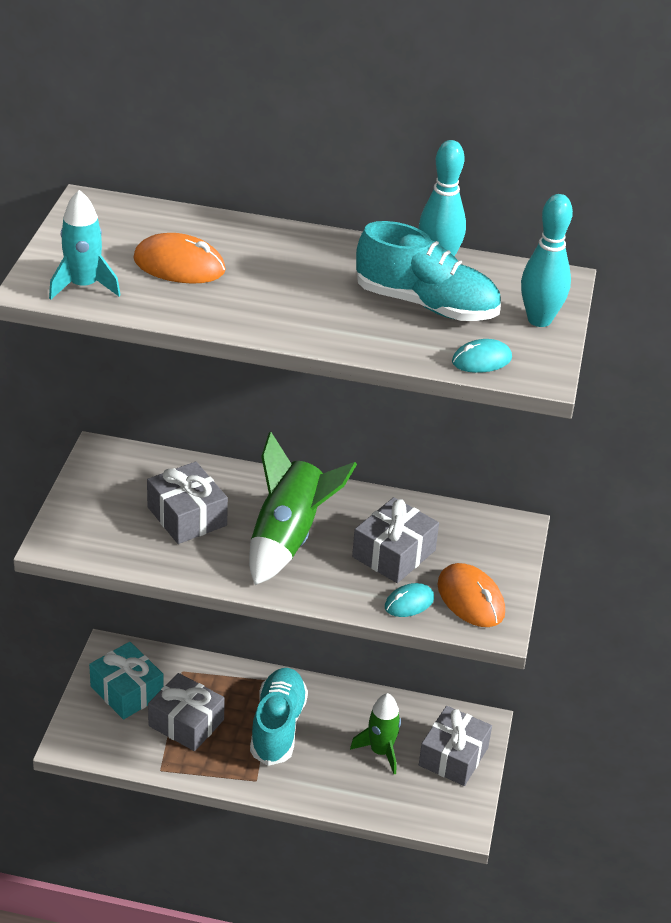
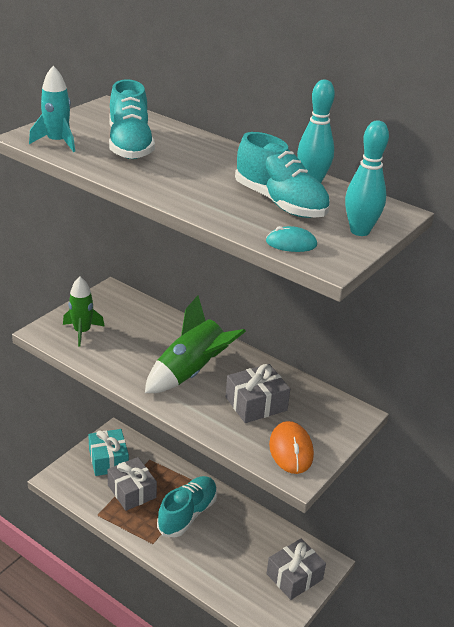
camera: 25 degrees right, 5 degrees down
(179, 265) = (130, 145): orange mouse -> turquoise shoe
(187, 516) = (135, 340): grey gift -> none
(380, 751) = (246, 555): green rocket -> green rocket (82, 332)
(409, 602) = (244, 438): turquoise mouse -> none

